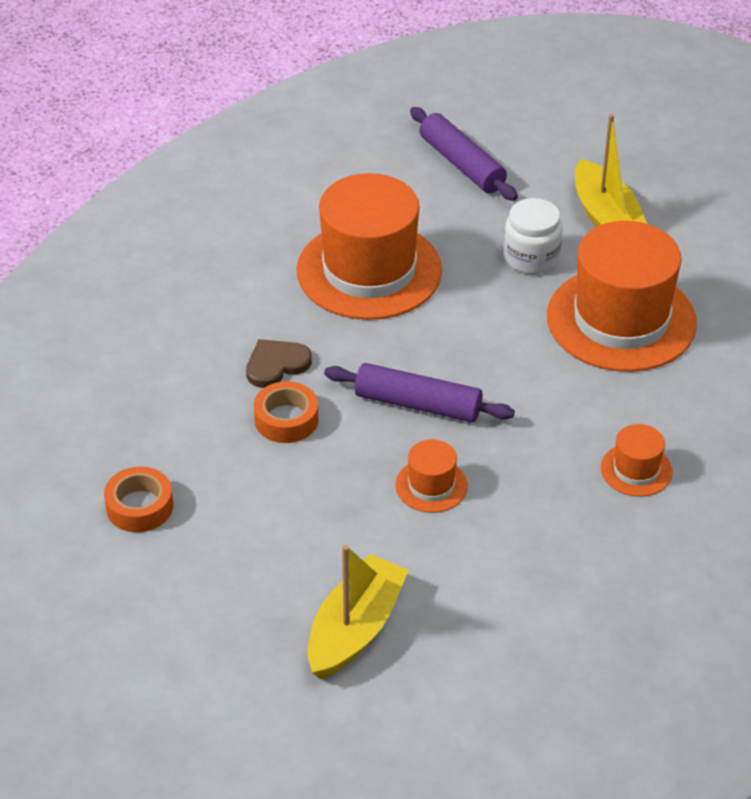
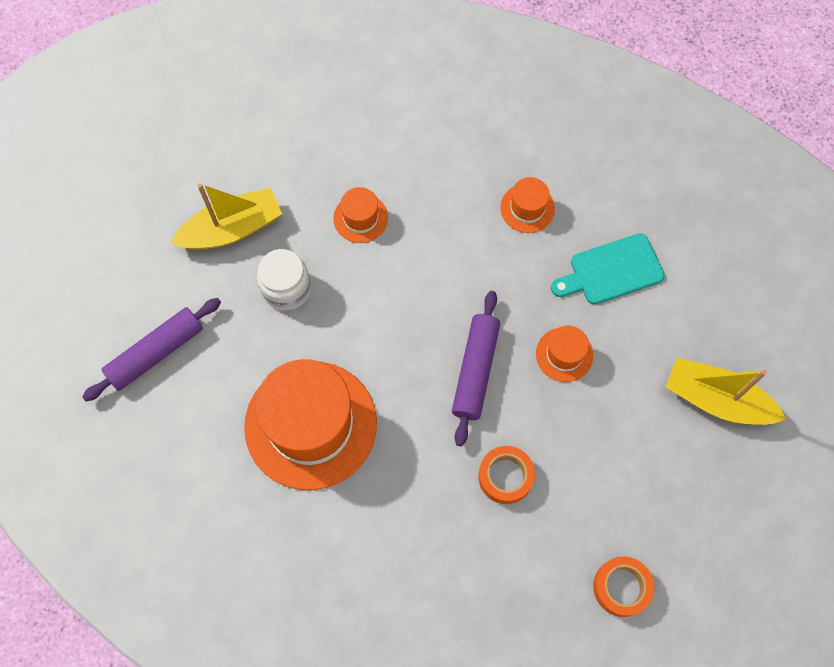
camera: 95 degrees left, 25 degrees up
(276, 365) = (440, 493): brown heart -> none
(544, 544) = (611, 271): none -> turquoise cutting board
(621, 320) = (360, 218): orange hat -> orange hat, size x0.44

